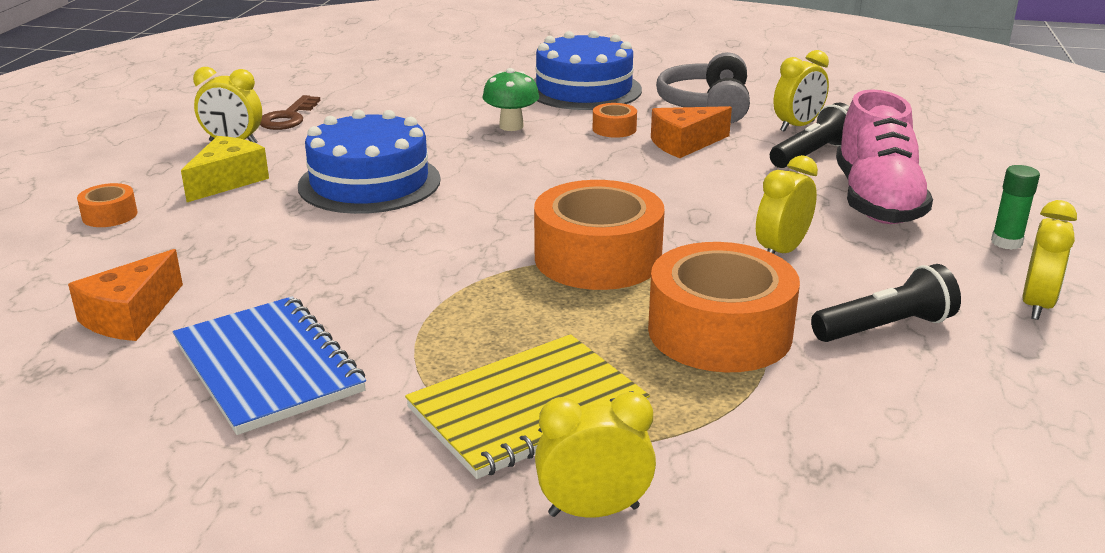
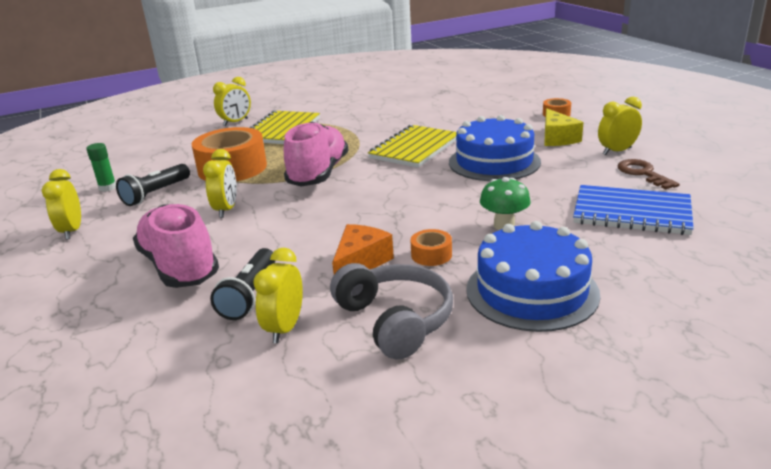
camera: 145 degrees right, 0 degrees up
(130, 316) = (455, 103): orange cheese -> none
(267, 367) = (381, 110): blue notebook -> blue notebook (631, 212)
(404, 243) = (415, 148): none -> yellow notebook
(598, 258) = (318, 174): orange tape -> pink shoe
(1006, 242) = (81, 266): green glue stick -> green glue stick (108, 188)

